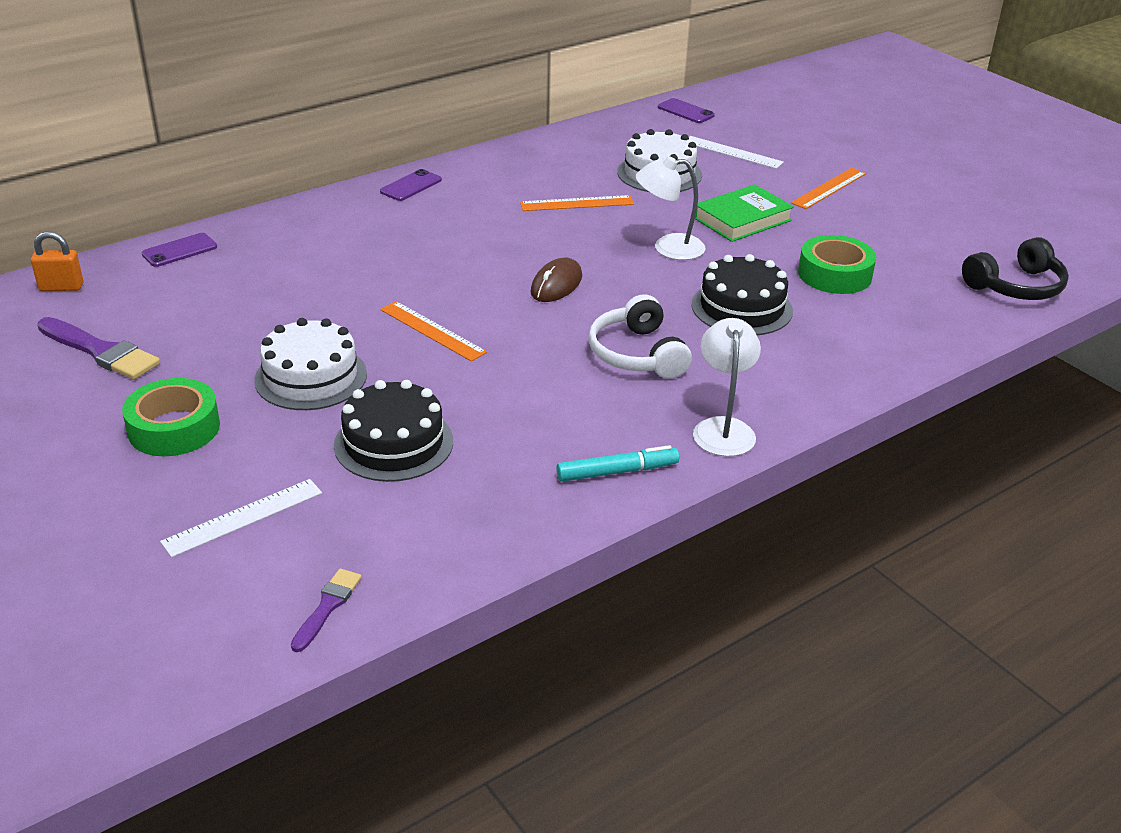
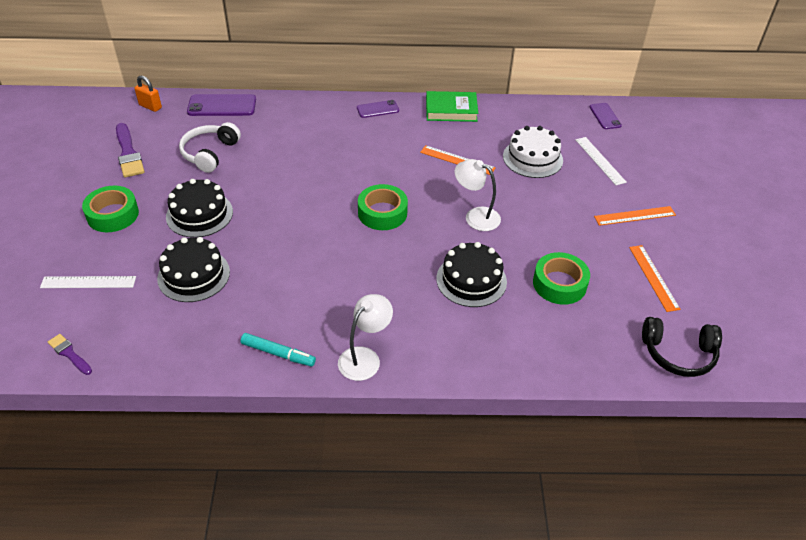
camera: 35 degrees right, 10 degrees up
(179, 250) = (222, 106): purple phone -> purple phone, size x1.62
(311, 377) = (199, 214): white cake -> black cake
(327, 607) = (69, 354): purple brush -> purple brush turned 105 degrees counterclockwise
(432, 330) = (285, 213): orange ruler -> orange ruler (653, 277)
(556, 285) = (382, 213): brown mouse -> green tape
(637, 354) = (374, 282): white headphones -> white headphones (210, 153)
(742, 219) = (547, 215): green book -> green book (451, 110)

